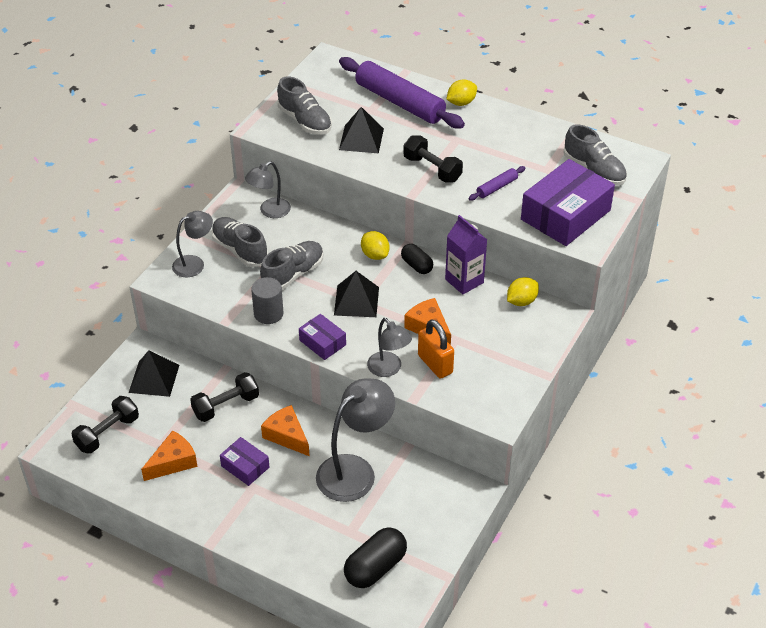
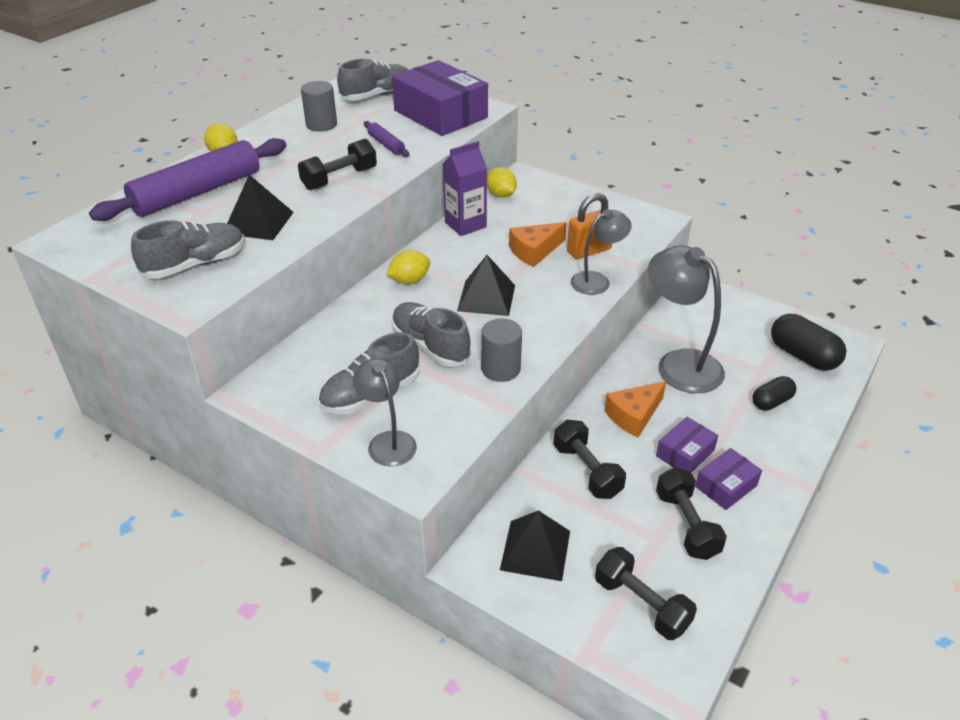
camera: 85 degrees left, 5 degrees down
(173, 462) = (686, 525): orange cheese -> black dumbbell
(269, 211) = (298, 364): grey lamp -> none
(322, 342) = (554, 326): purple box -> purple box (726, 486)
(416, 265) = (434, 253): black capsule -> black capsule (771, 402)
(525, 145) = (321, 125): none -> grey cylinder

